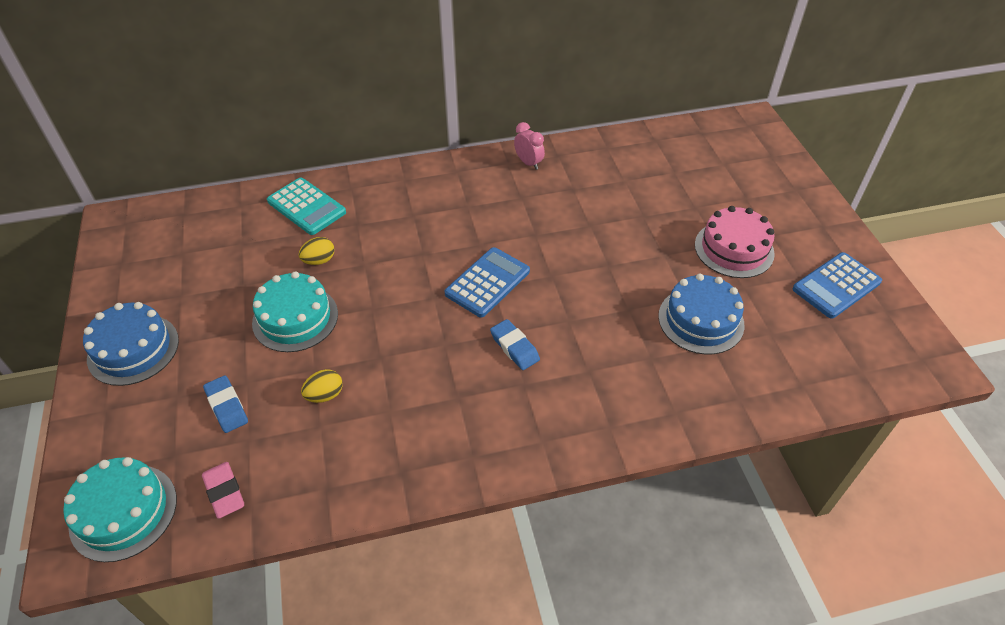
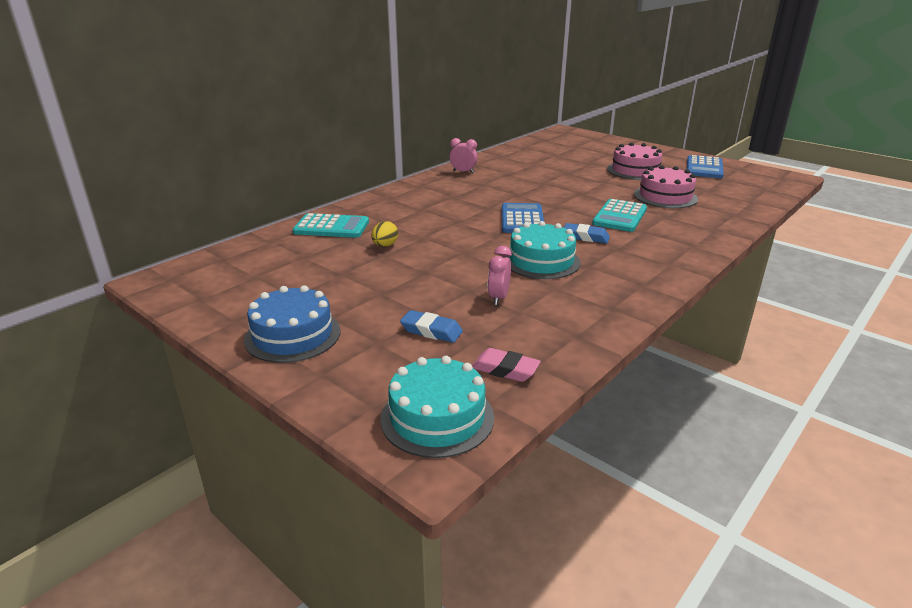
camera: 35 degrees left, 20 degrees down
(295, 318) = (412, 274): turquoise cake -> turquoise cake (541, 261)
(325, 395) = (498, 298): yellow egg -> pink clock
(597, 330) = (620, 216): none -> turquoise calculator
(701, 320) = (665, 196): blue cake -> pink cake

